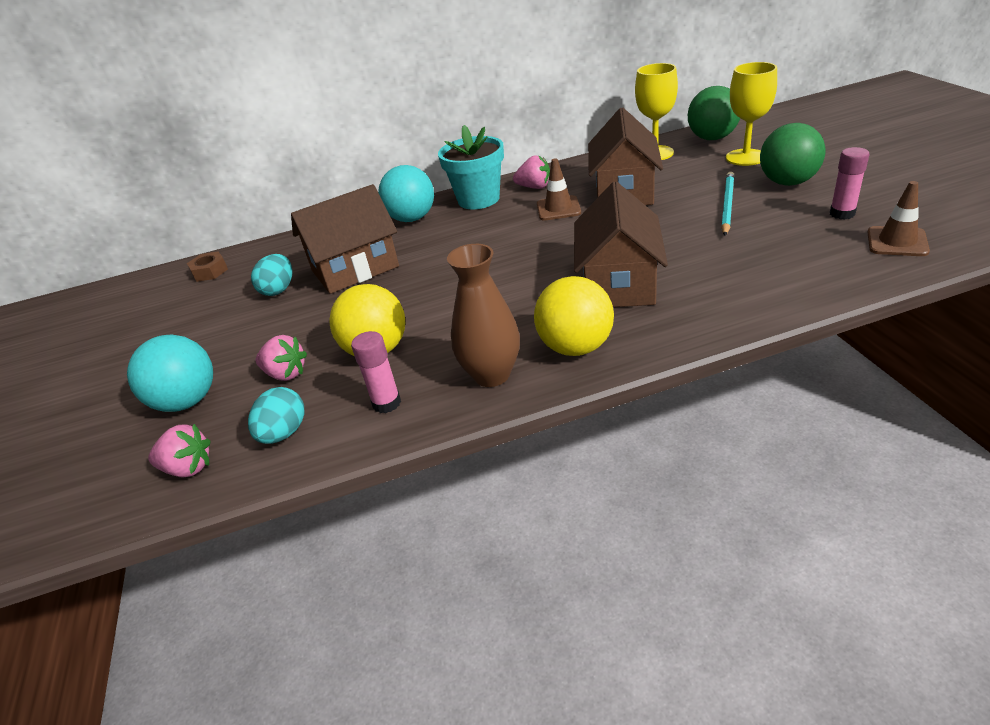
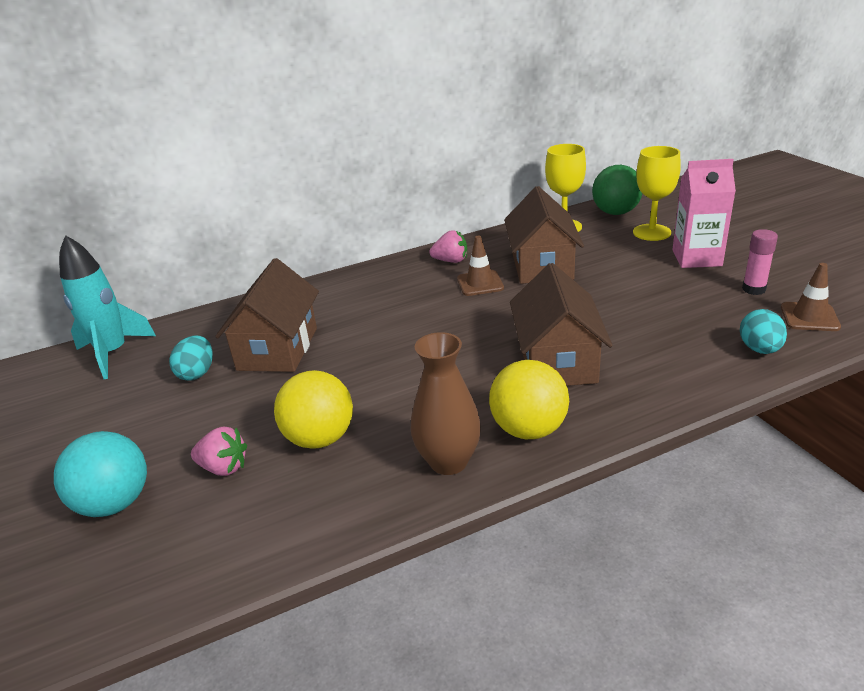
camera: 10 degrees left, 5 degrees down
(188, 468) = (131, 581): pink strawberry -> none
(210, 271) = (113, 353): brown nut -> turquoise rocket
(284, 433) = (235, 535): turquoise egg -> turquoise egg (759, 349)
(355, 269) = (278, 349): brown house -> brown house turned 45 degrees counterclockwise
(386, 403) = (343, 497): pink glue stick -> none
(412, 219) = (329, 294): turquoise ball -> none
(478, 199) = (395, 273): turquoise flower pot -> none
(727, 205) = (645, 280): turquoise pencil -> none
(787, 182) = (696, 258): green ball -> pink carton

